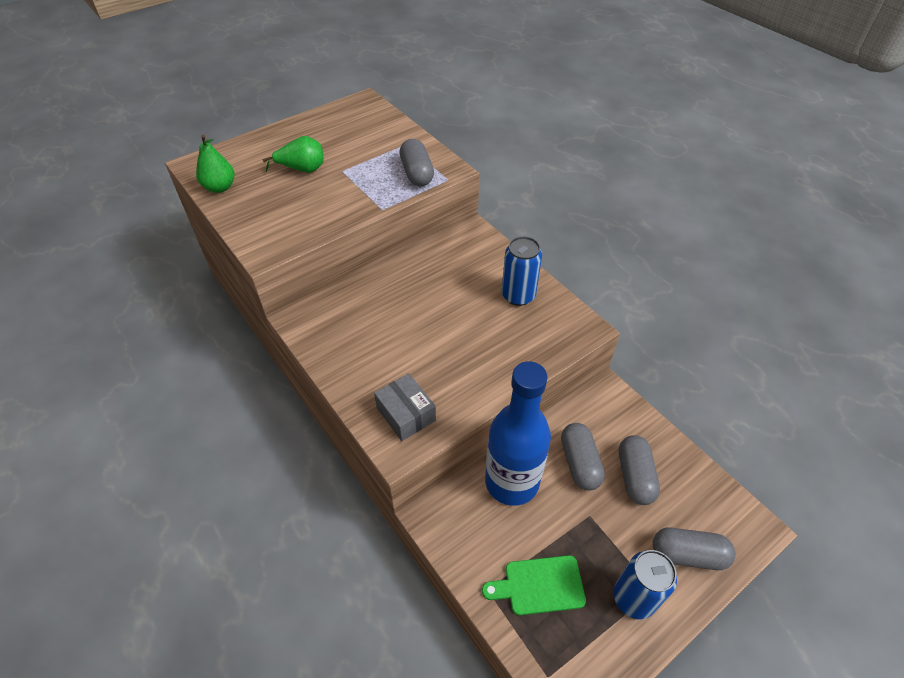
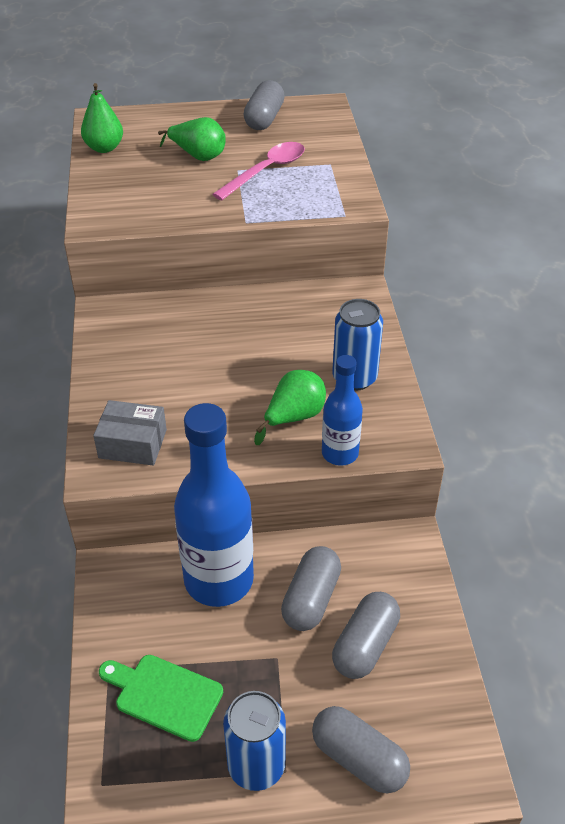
camera: 30 degrees right, 5 degrees down
(364, 165) = (266, 171): none -> pink spoon
(406, 414) = (132, 444): grey box -> grey box turned 75 degrees counterclockwise
(417, 173) = (315, 198): grey capsule -> grey capsule (264, 119)
(502, 341) = (294, 417): none -> green pear
(551, 354) = (340, 453): none -> blue bottle

